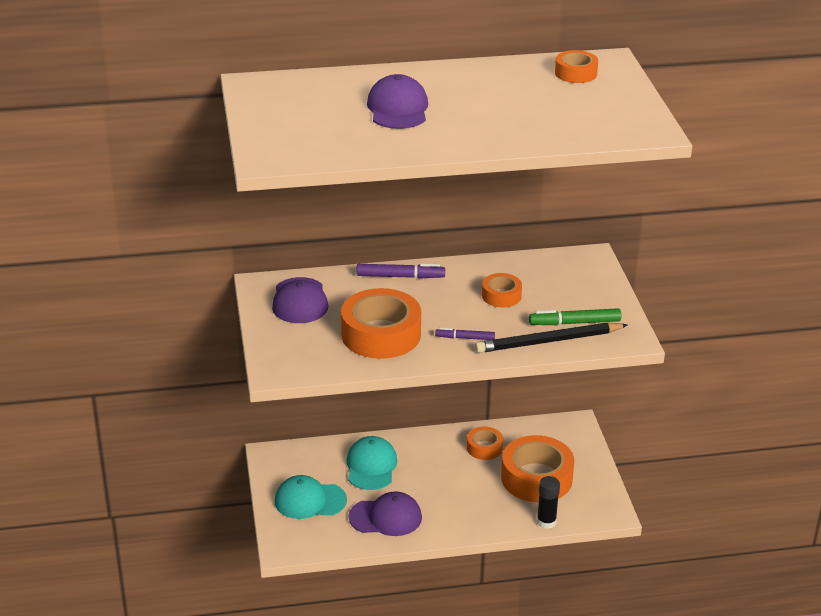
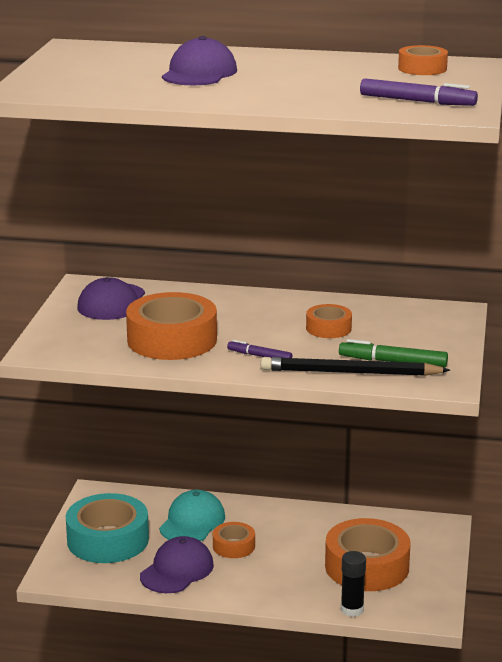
camera: 20 degrees right, 10 degrees down
(310, 500) = (108, 540): turquoise cap -> turquoise tape
(386, 517) = (177, 570): purple cap -> purple cap turned 75 degrees counterclockwise
(400, 277) = (232, 298): purple marker -> purple marker (417, 101)
(484, 448) = (326, 528): orange tape -> orange tape (233, 546)

